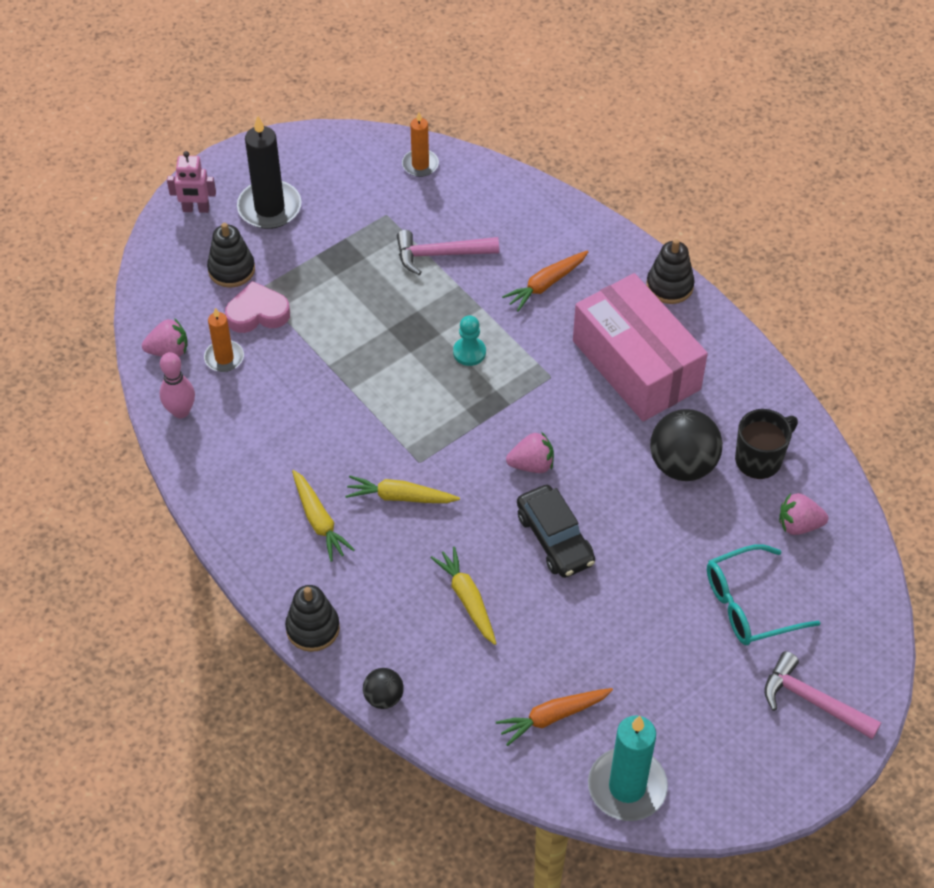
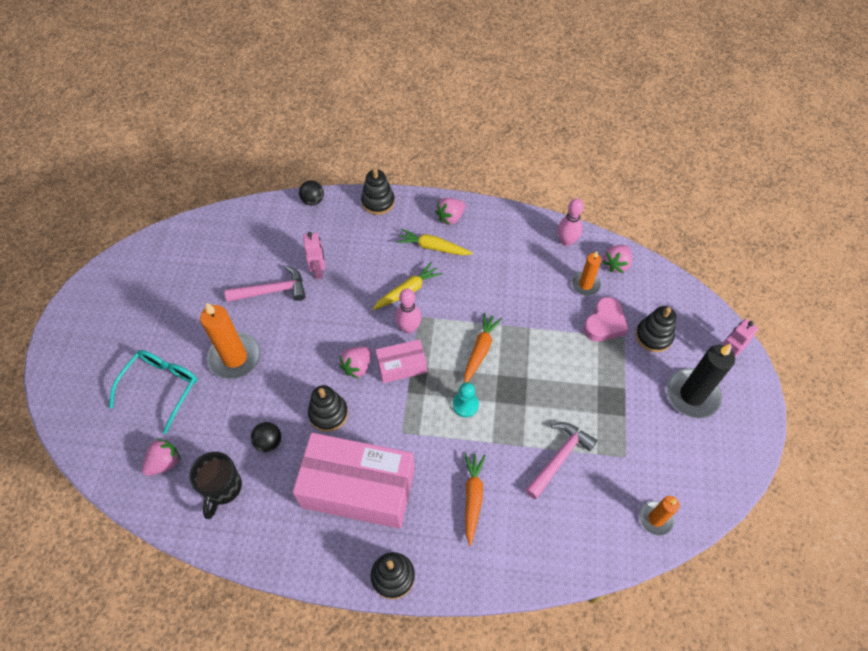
camera: 135 degrees right, 5 degrees up
(259, 538) = (450, 217): none -> pink strawberry
(441, 459) = (409, 328): none -> pink bowling pin
(467, 599) = (318, 270): yellow carrot -> pink robot
(489, 430) = (401, 366): none -> pink box
(553, 717) = (223, 252): orange carrot -> orange carrot (480, 350)
(555, 539) = (303, 336): black car -> none
(602, 445) = (328, 413): none -> black stacking toy
(627, 787) = (159, 250): turquoise candle -> none
(646, 574) = (235, 357): none -> orange candle
(682, 465) = (268, 442): black ball -> black ball, size x0.53
(813, 701) = (86, 362): pink hammer -> pink hammer (272, 291)

